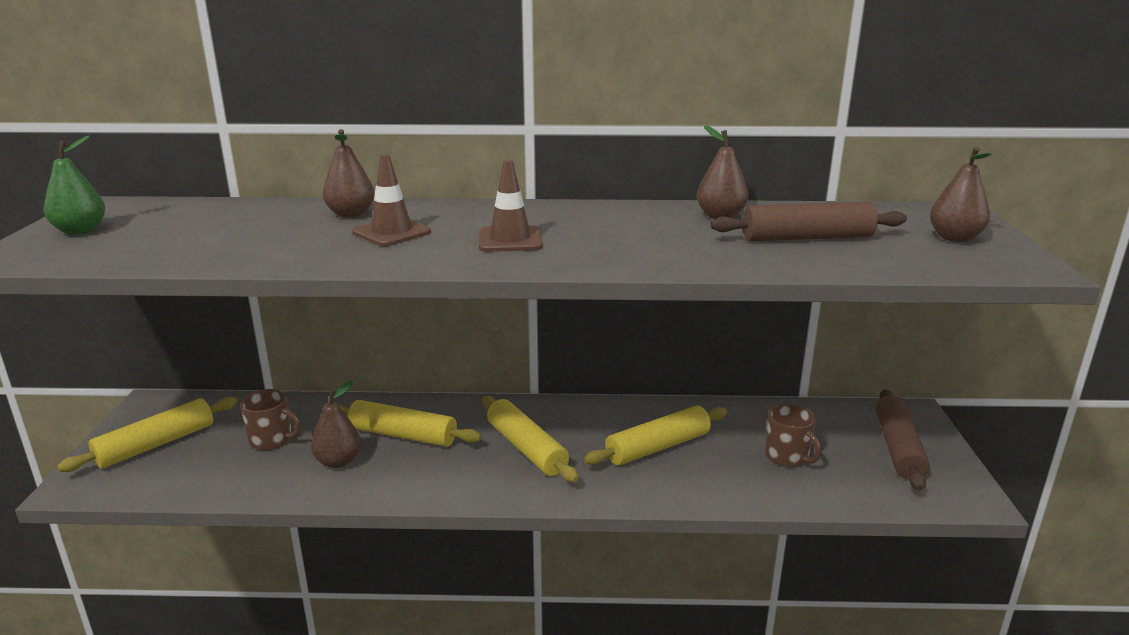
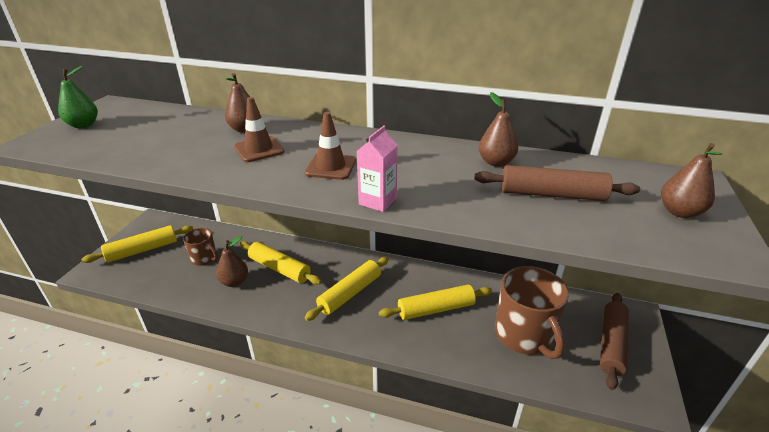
camera: 15 degrees right, 10 degrees up
(526, 448) = (350, 293): yellow rolling pin -> yellow rolling pin turned 60 degrees clockwise
(600, 265) = (377, 201): none -> pink carton
(787, 457) = (524, 335): brown mug -> brown mug, size x1.87

